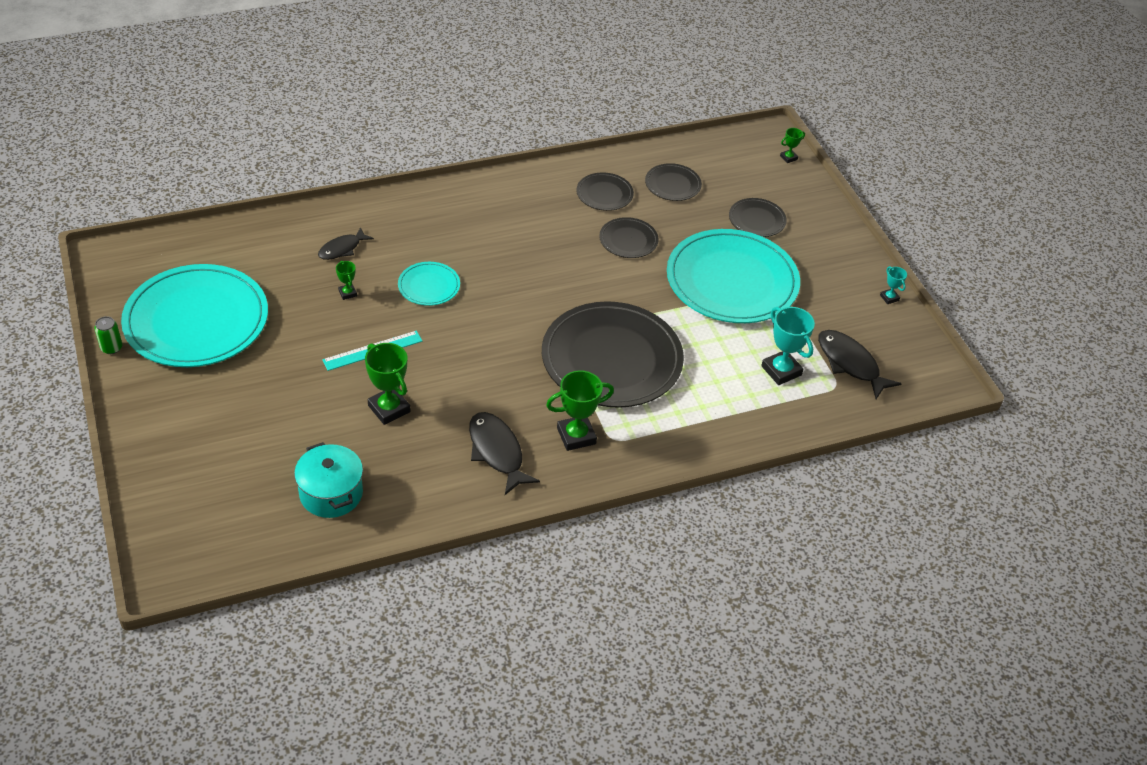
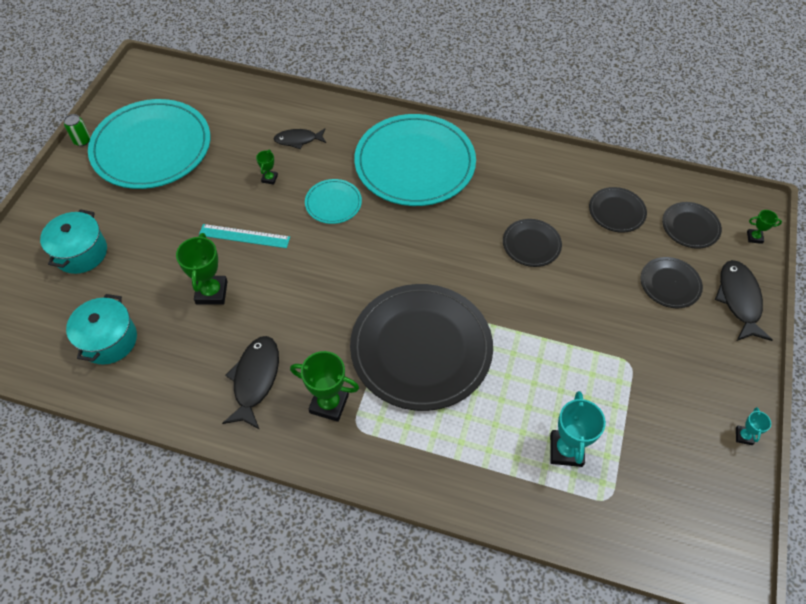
camera: 40 degrees right, 10 degrees up
(223, 441) = (81, 253): none -> turquoise pot
(604, 194) = (547, 191): black plate -> black plate (690, 227)
(732, 281) = (594, 332): turquoise plate -> turquoise plate (415, 163)
(850, 364) = (643, 484): black fish -> black fish (739, 300)

